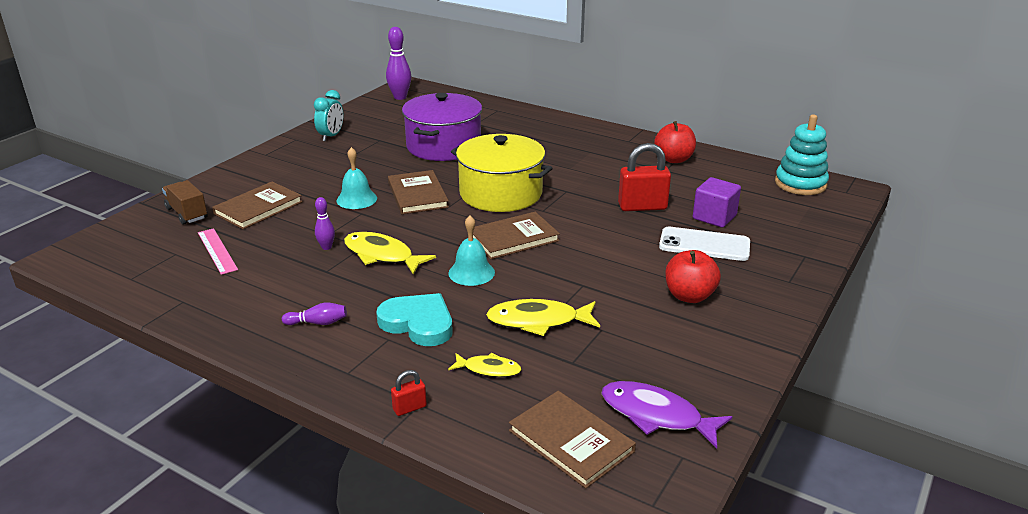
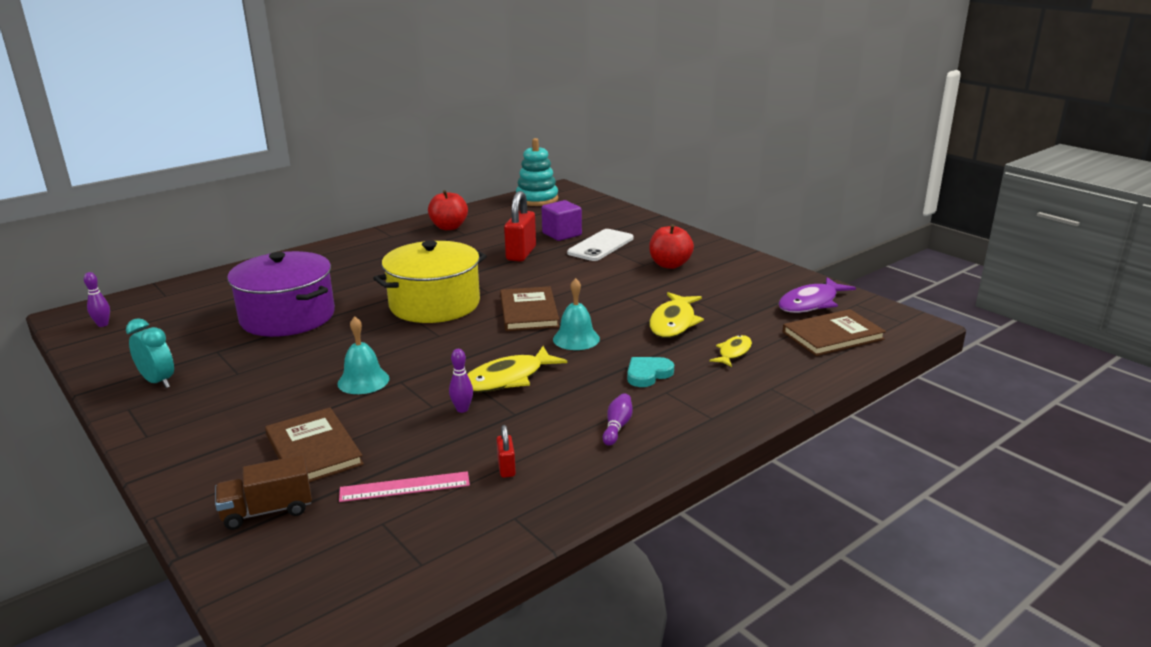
camera: 70 degrees left, 5 degrees down
(400, 97) = (103, 324): purple bowling pin -> purple bowling pin, size x0.56
(409, 408) = (775, 393): red padlock -> red padlock (506, 468)
(417, 195) = (391, 345): brown book -> none
(418, 323) = (648, 374): turquoise heart -> turquoise heart, size x0.64

